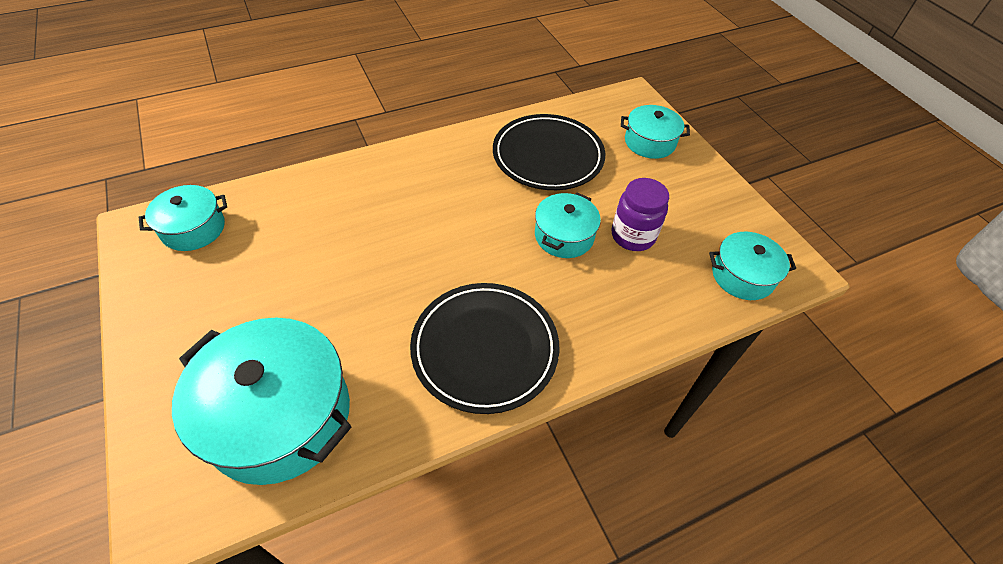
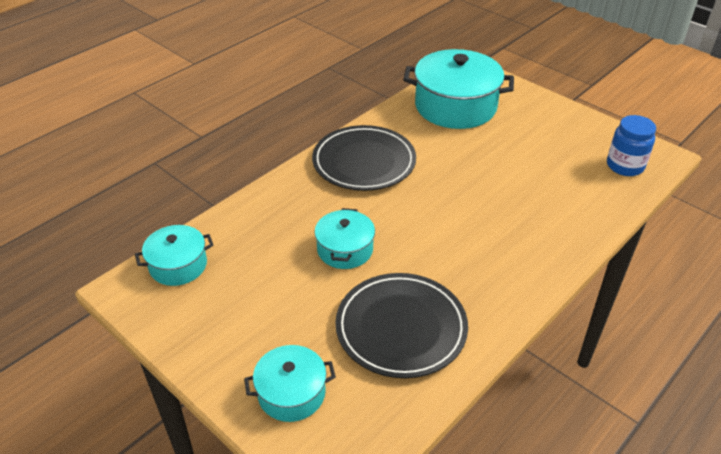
camera: 160 degrees right, 10 degrees down
(193, 228) = (625, 166): turquoise pot -> blue jar
(632, 236) = (283, 269): purple jar -> none

